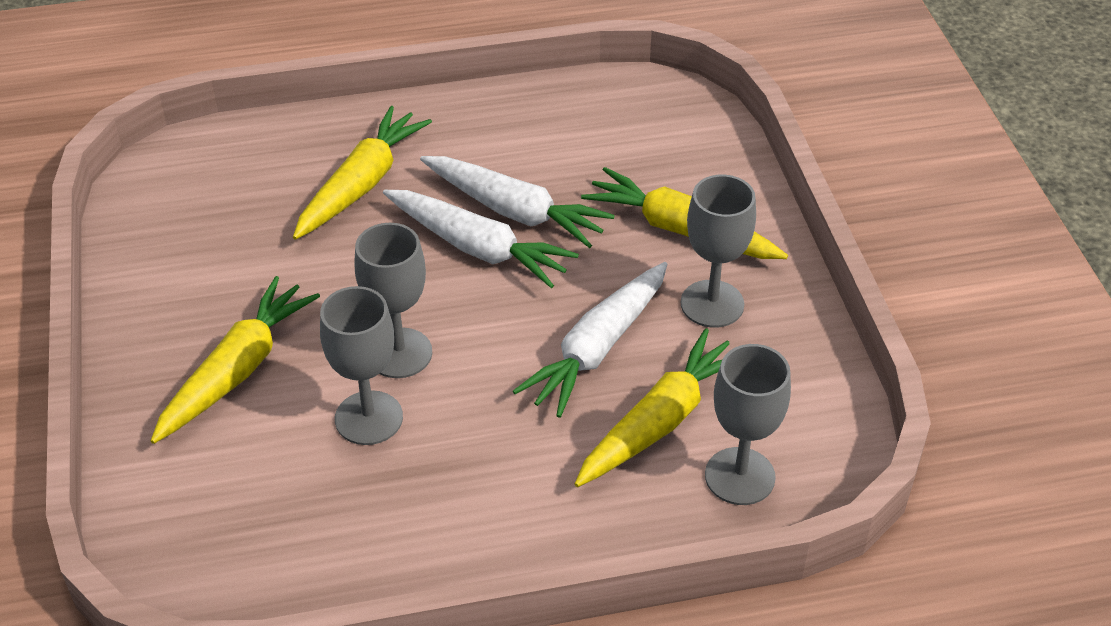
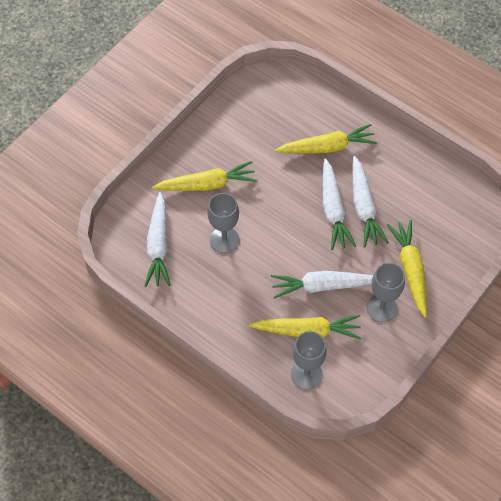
camera: 50 degrees right, 15 degrees up
(268, 519) = (158, 245): none -> white carrot
(399, 353) = (260, 226): grey goblet -> none

